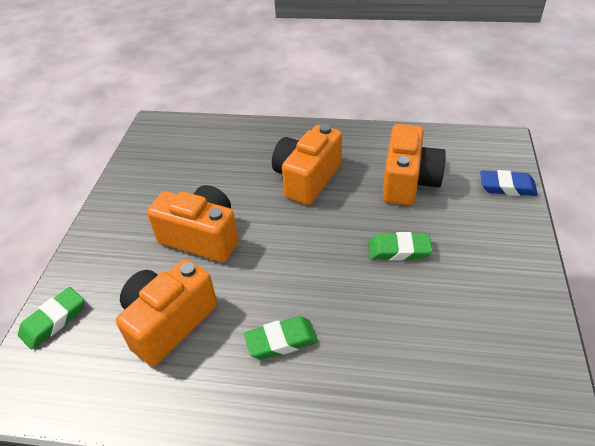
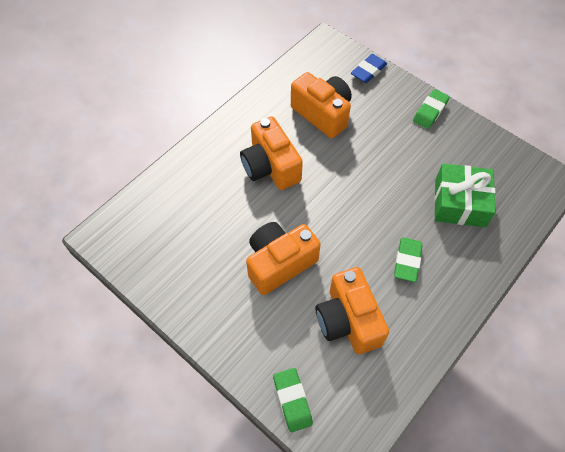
camera: 60 degrees left, 15 degrees up
(399, 250) = (379, 158): green eraser -> green eraser (430, 111)
(410, 357) = (460, 203): none -> green gift

